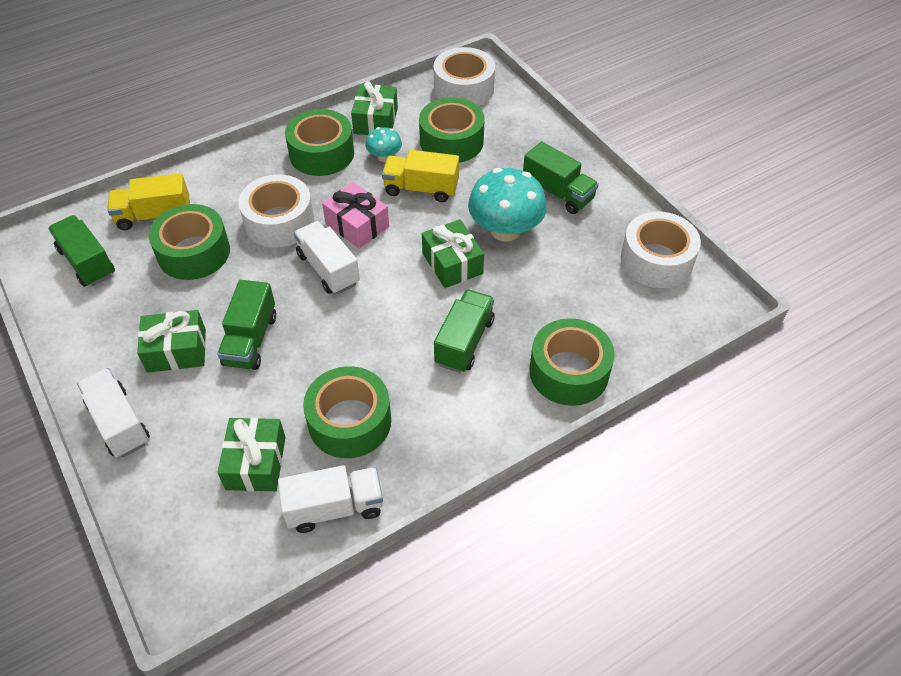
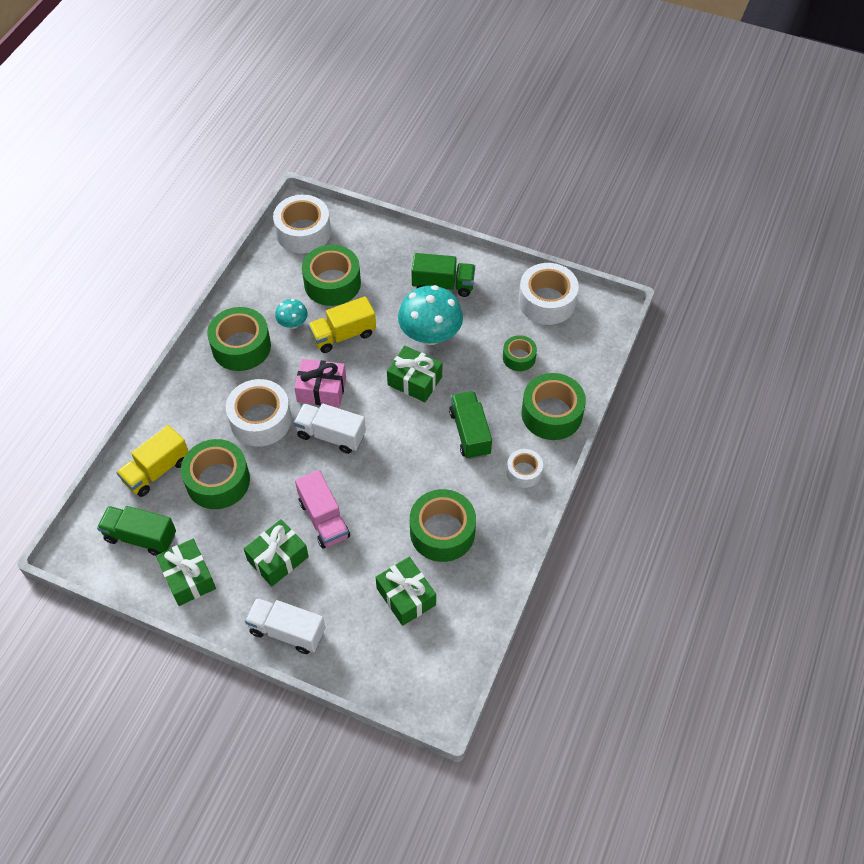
camera: 35 degrees left, 5 degrees up
(250, 340) = (324, 519): green truck -> pink truck
(334, 508) = (481, 591): white truck -> none
(375, 121) = (258, 296): green gift -> green gift (188, 578)
(487, 413) = (524, 472): none -> white tape
(580, 298) = (519, 357): none -> green tape

